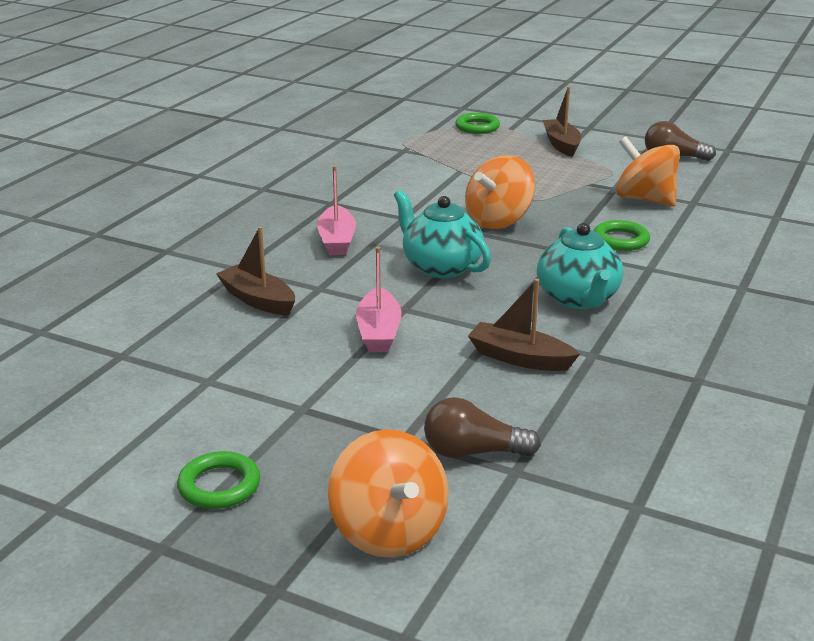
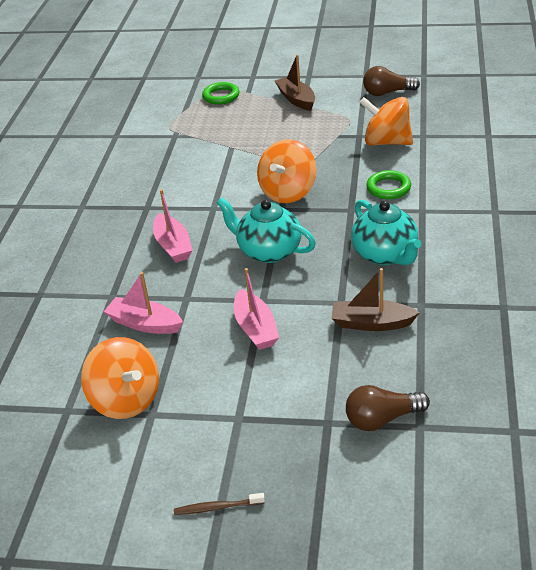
camera: 15 degrees left, 10 degrees up
(219, 486) = (217, 507): green ring -> brown toothbrush
(258, 300) = (144, 324): brown boat -> pink boat
(389, 531) = (360, 507): orange spinning top -> orange spinning top (126, 400)

